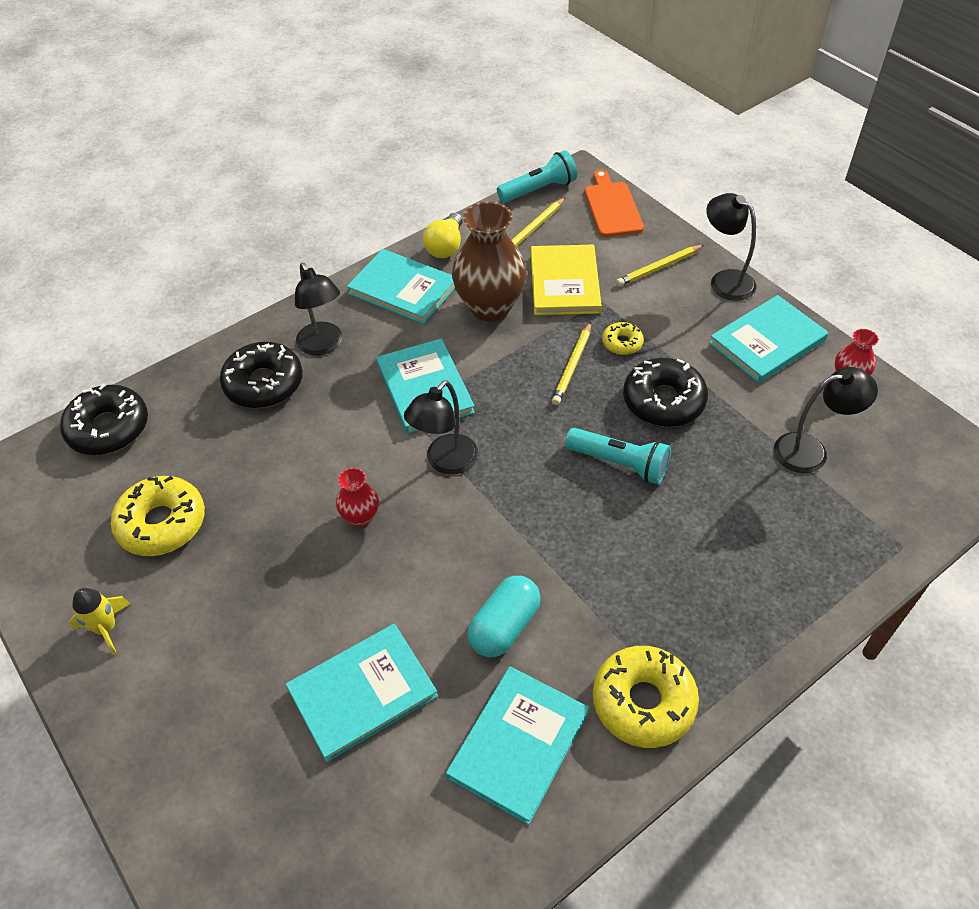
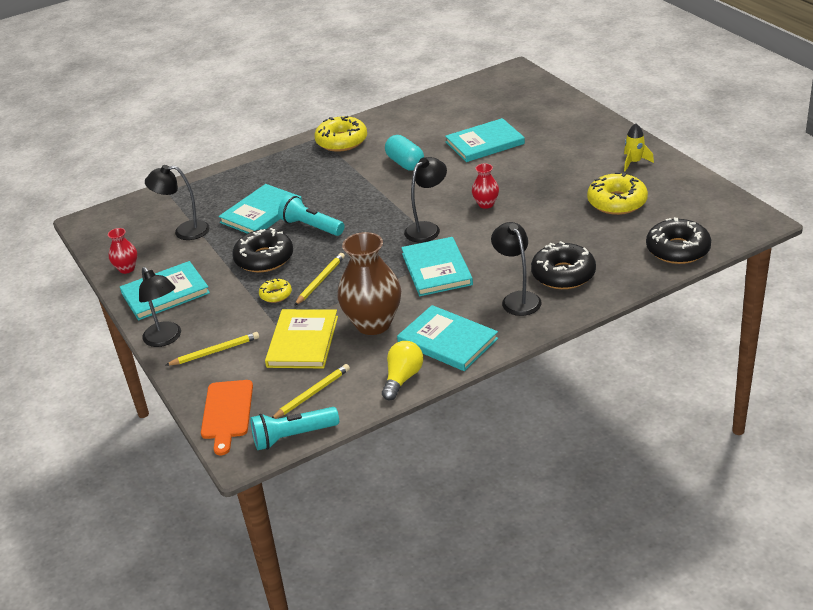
camera: 170 degrees left, 15 degrees down
(504, 626) = (405, 163): turquoise capsule -> turquoise capsule turned 75 degrees counterclockwise
(518, 744) = (408, 130): turquoise book -> turquoise book (261, 213)

